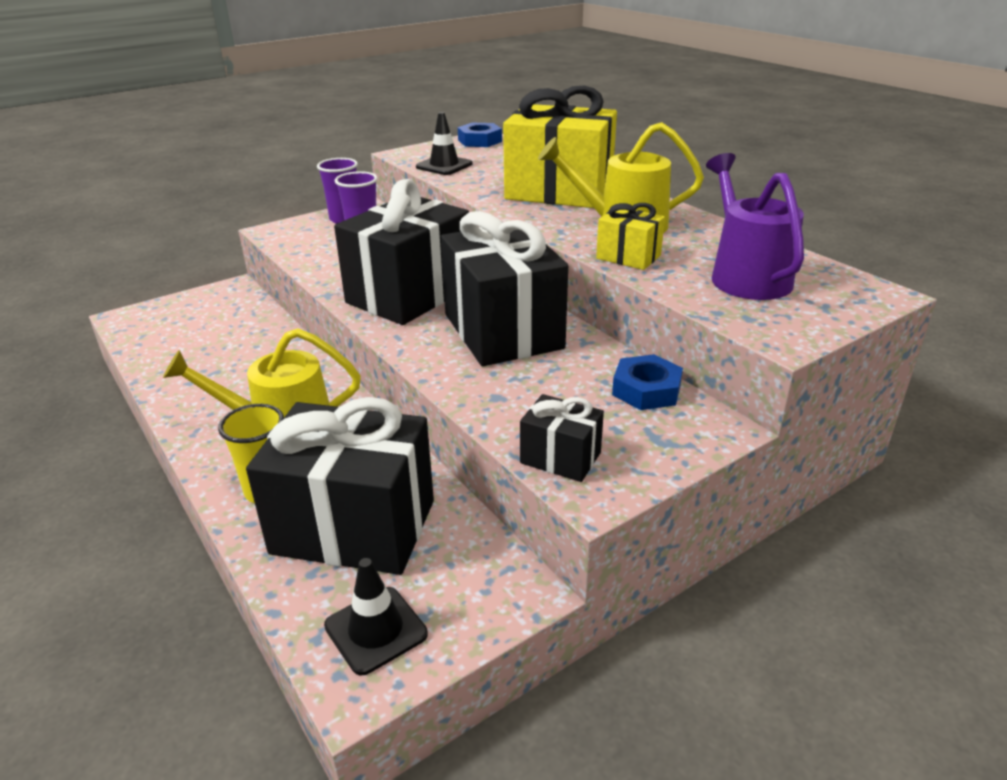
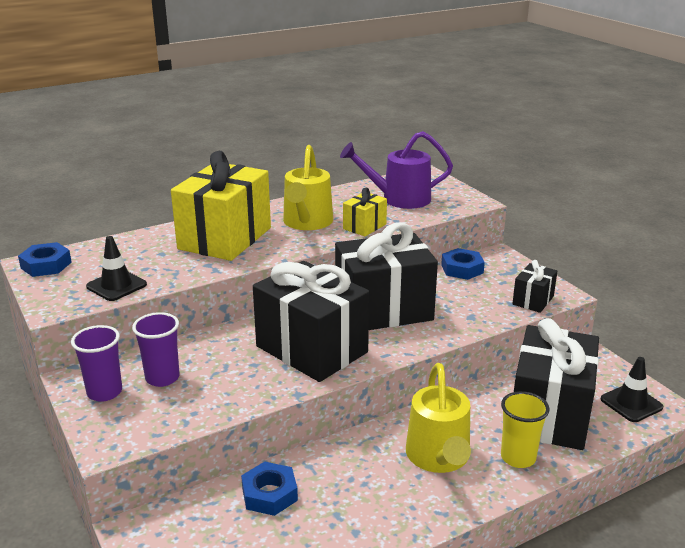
camera: 85 degrees left, 5 degrees down
(255, 336) = (269, 494): none -> blue nut

